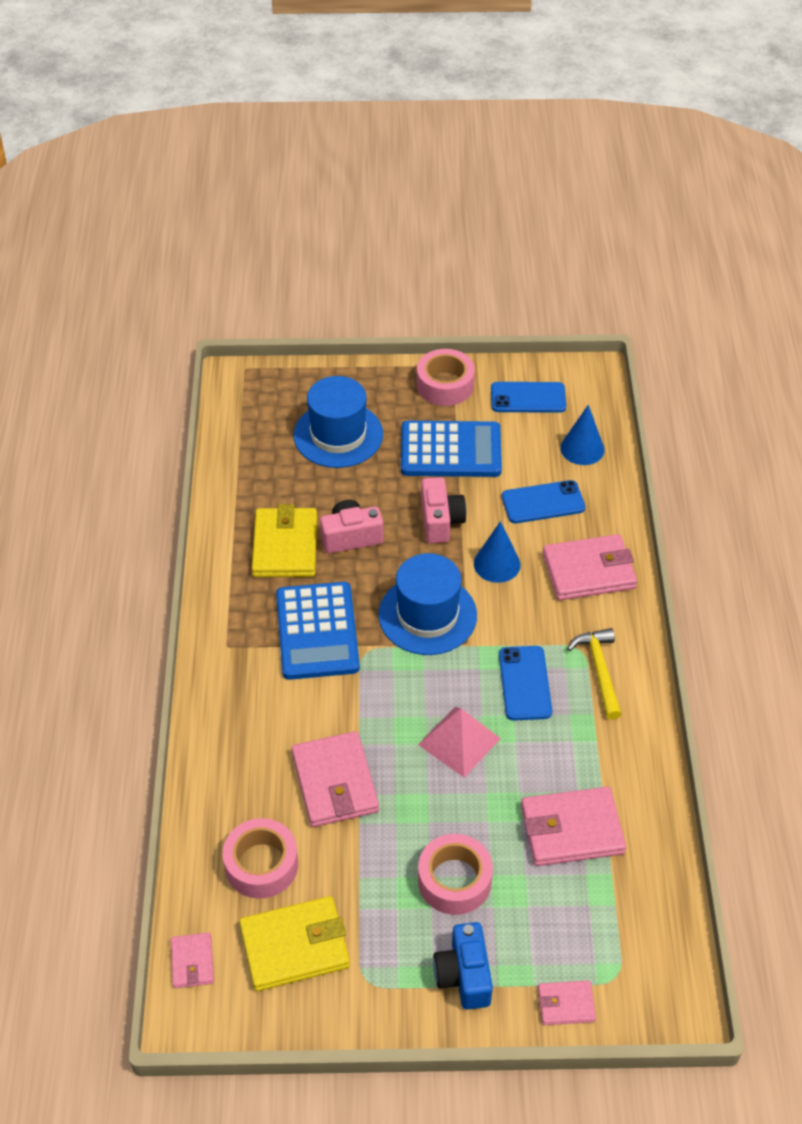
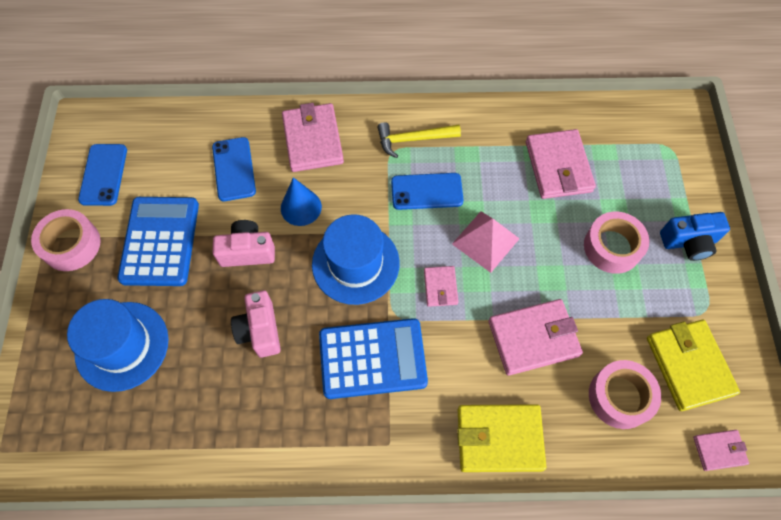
camera: 90 degrees left, 15 degrees up
(285, 546) = (267, 393): yellow wallet -> yellow wallet (499, 438)
(566, 1004) = (697, 178): pink wallet -> pink wallet (440, 287)
(582, 448) = (174, 136): blue cone -> none

